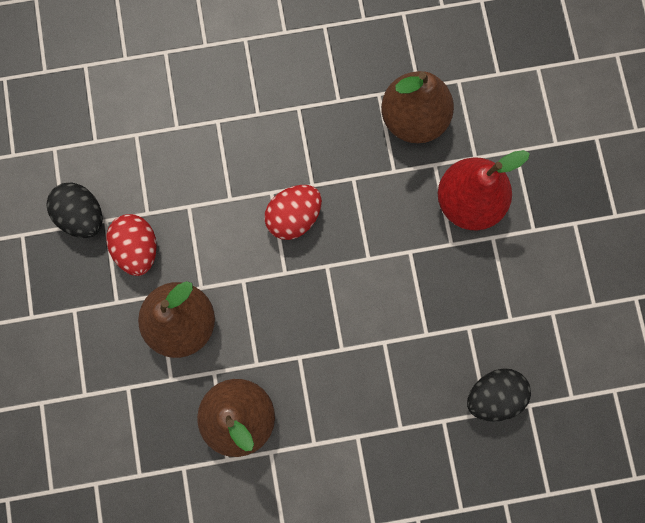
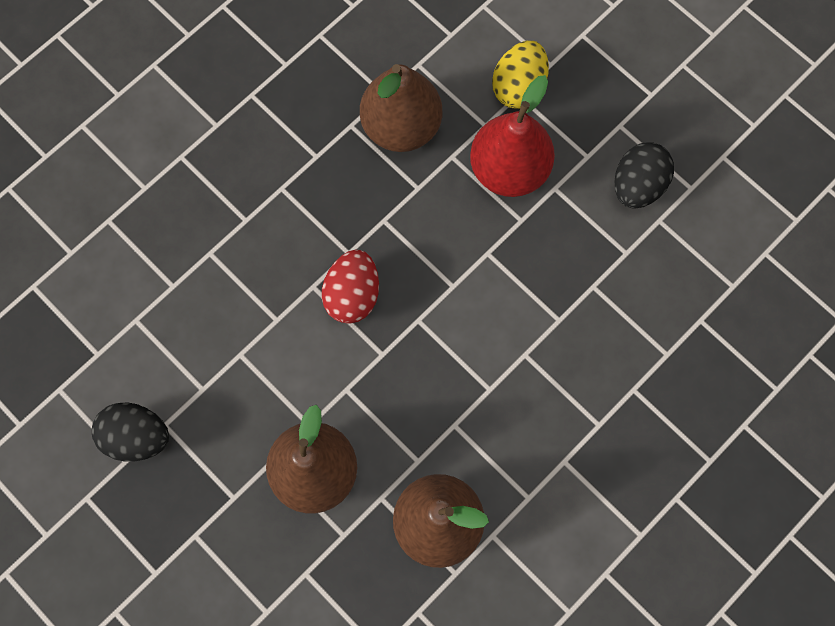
camera: 35 degrees left, 5 degrees down
(137, 249) = (217, 431): red egg -> none
(494, 396) = (662, 334): black egg -> black egg (638, 186)
(520, 145) = (518, 87): none -> yellow egg

